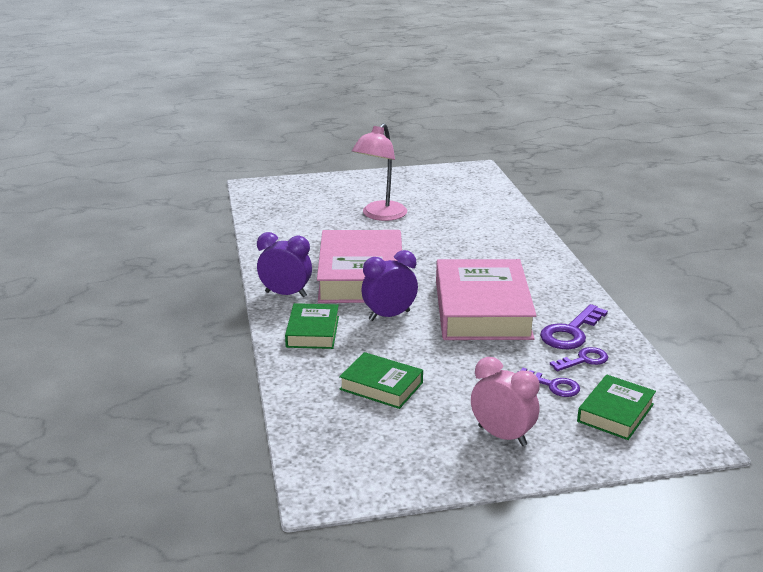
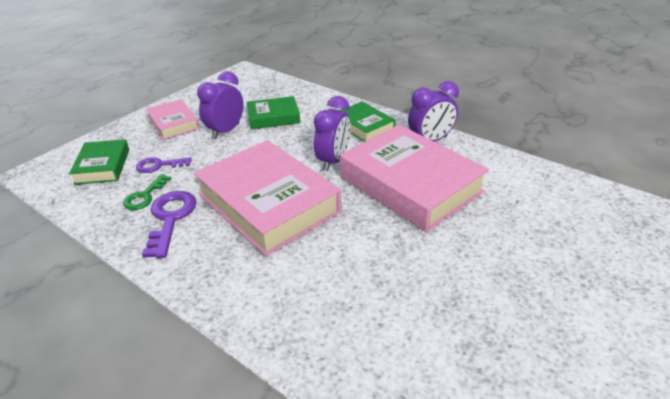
camera: 140 degrees right, 10 degrees up
(380, 215) = (539, 282): pink lamp -> none
(451, 394) = (226, 131): none -> purple clock
(502, 436) = (173, 124): pink clock -> pink book
(584, 360) = (145, 196): purple key -> green key

